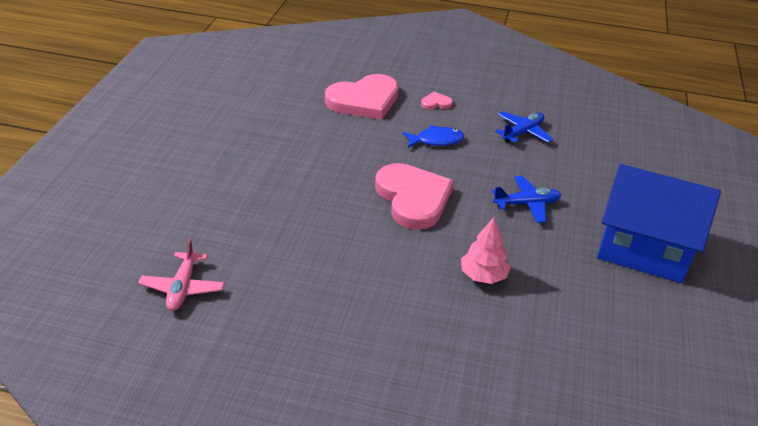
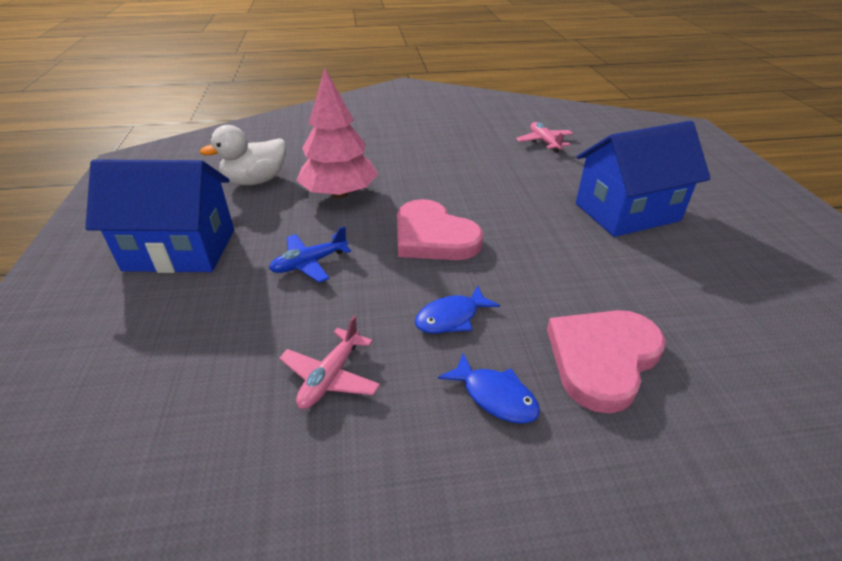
camera: 160 degrees right, 0 degrees up
(224, 172) = (626, 212): none -> blue house
(436, 103) = (495, 396): pink heart -> blue fish
(483, 275) = (339, 194): pink tree -> pink tree, size x1.81
(522, 133) = (330, 376): blue plane -> pink plane
(581, 329) = (256, 181): none -> white duck

